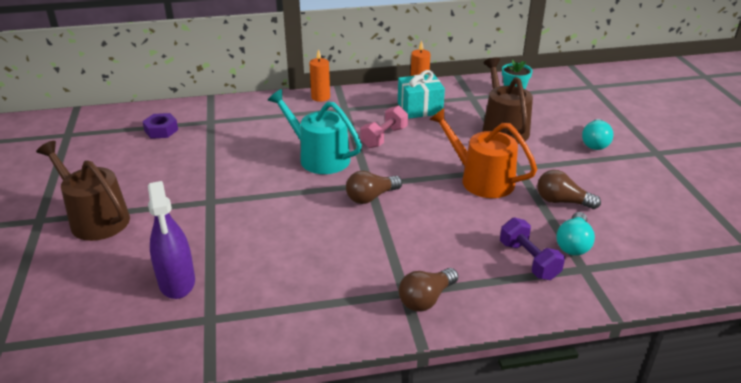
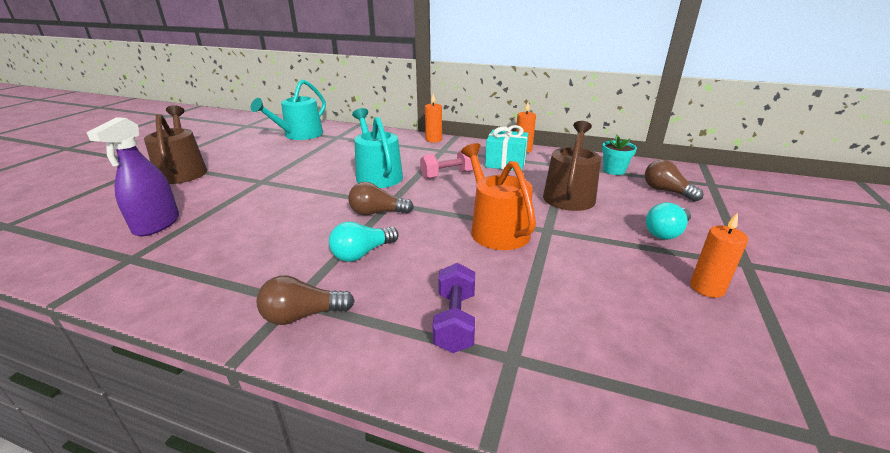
camera: 30 degrees right, 5 degrees down
(161, 130) = (300, 135): purple nut -> turquoise watering can
(562, 201) = (564, 275): brown light bulb -> brown light bulb (666, 191)
(573, 244) = (530, 324): turquoise light bulb -> turquoise light bulb (362, 253)
(648, 179) = (707, 288): none -> orange candle

